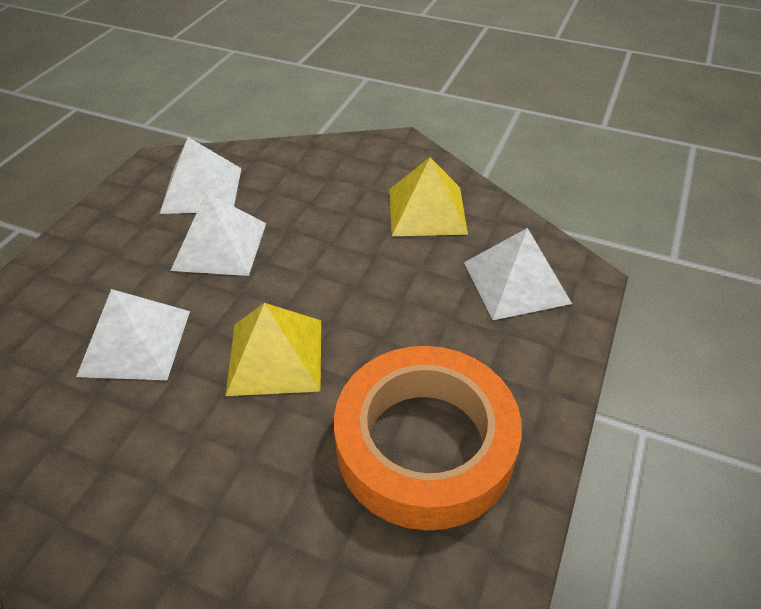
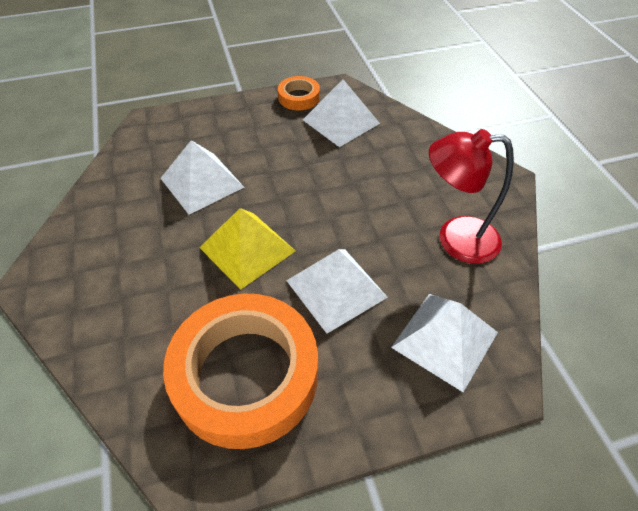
camera: 50 degrees right, 5 degrees up
(124, 197) = (299, 97): none -> orange tape
(220, 246) = (305, 162): white pyramid -> white pyramid (336, 289)
(427, 211) = (455, 239): yellow pyramid -> red lamp

